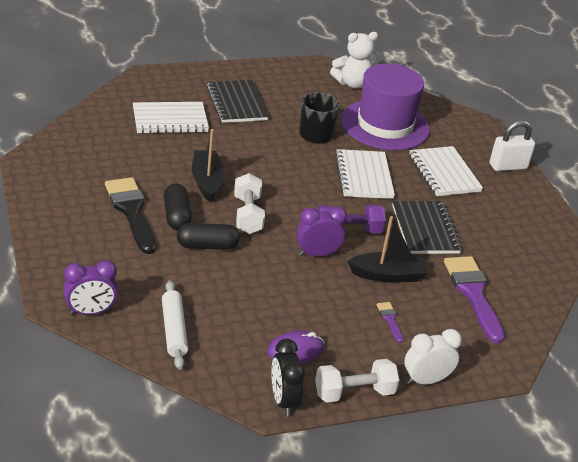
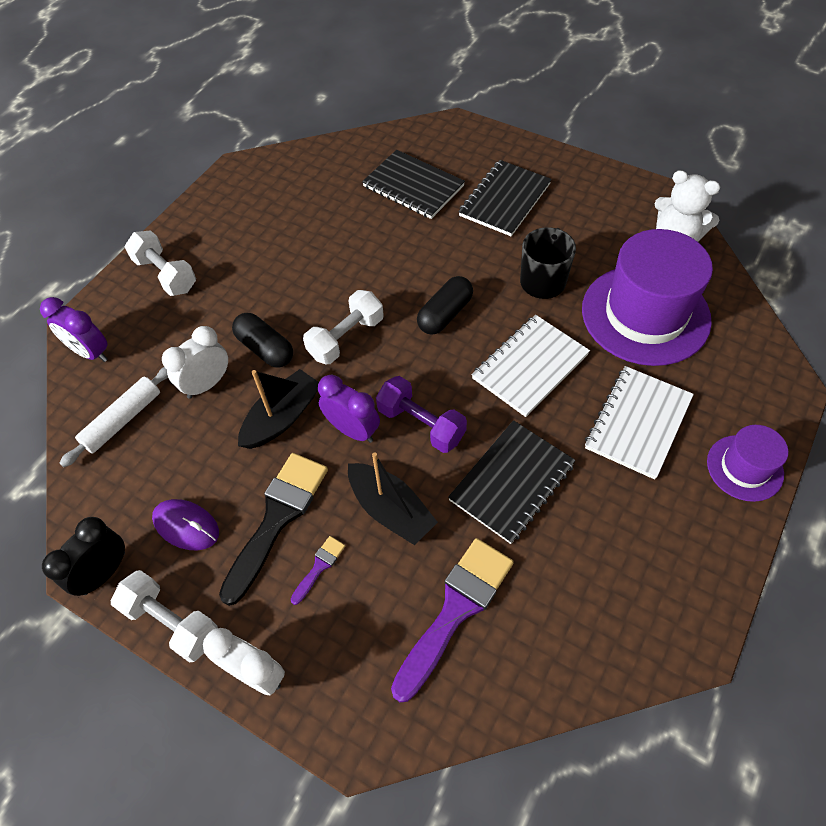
camera: 55 degrees right, 20 degrees up
(74, 244) = (166, 275): none -> white dumbbell
(131, 211) = (251, 269): black brush -> black brush (277, 518)
(170, 120) = (413, 186): white notebook -> black notebook
(176, 216) = (281, 298): black capsule -> black capsule (445, 314)
(199, 282) = (207, 384): none -> white clock
(207, 181) = (357, 276): black boat -> black boat (282, 417)
(508, 166) = (744, 468): white padlock -> purple hat

